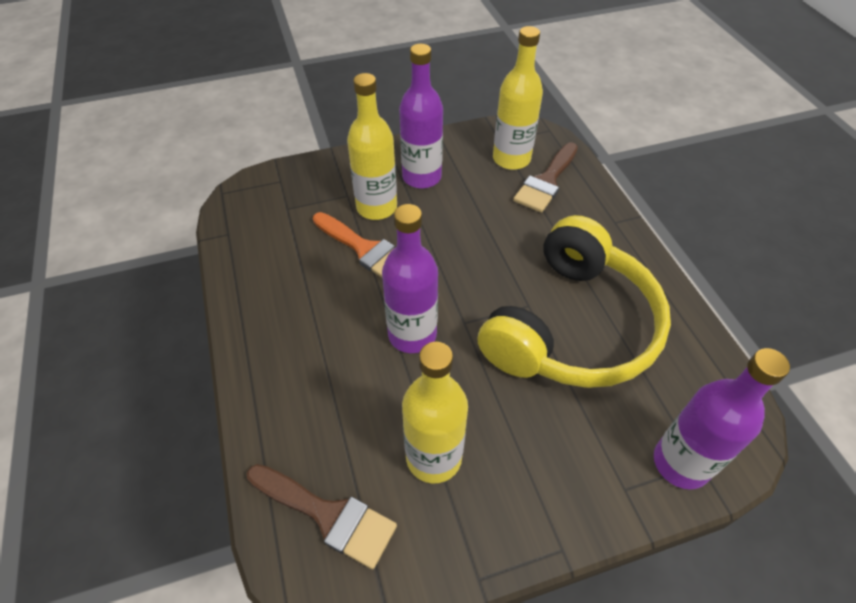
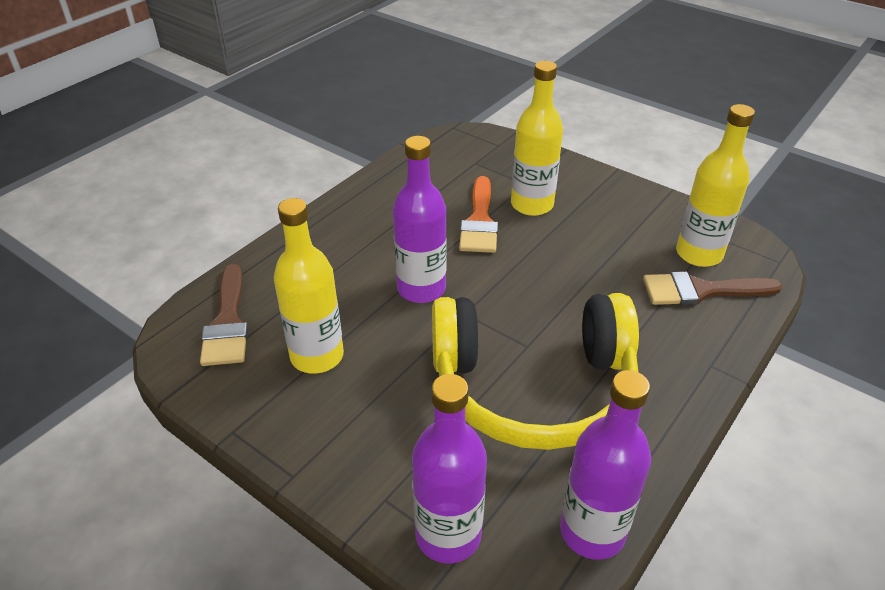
camera: 55 degrees right, 10 degrees down
(421, 177) = (599, 211): purple bottle -> purple bottle (592, 531)

